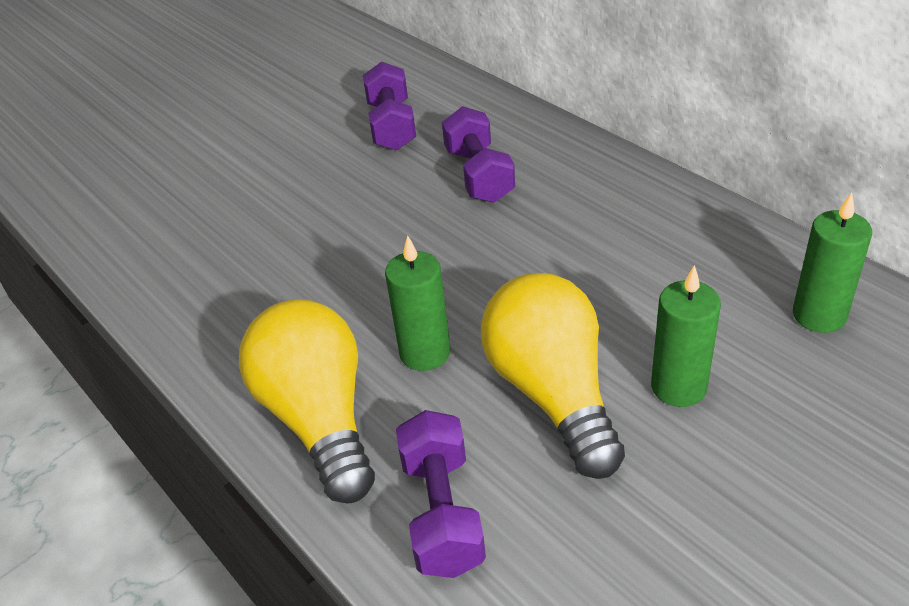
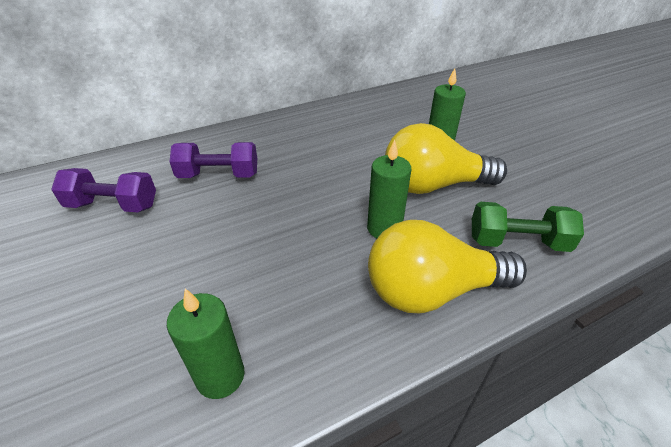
camera: 80 degrees left, 0 degrees up
(442, 513) = (517, 242): purple dumbbell -> green dumbbell
(819, 315) = (404, 105): green candle -> green candle (220, 376)

